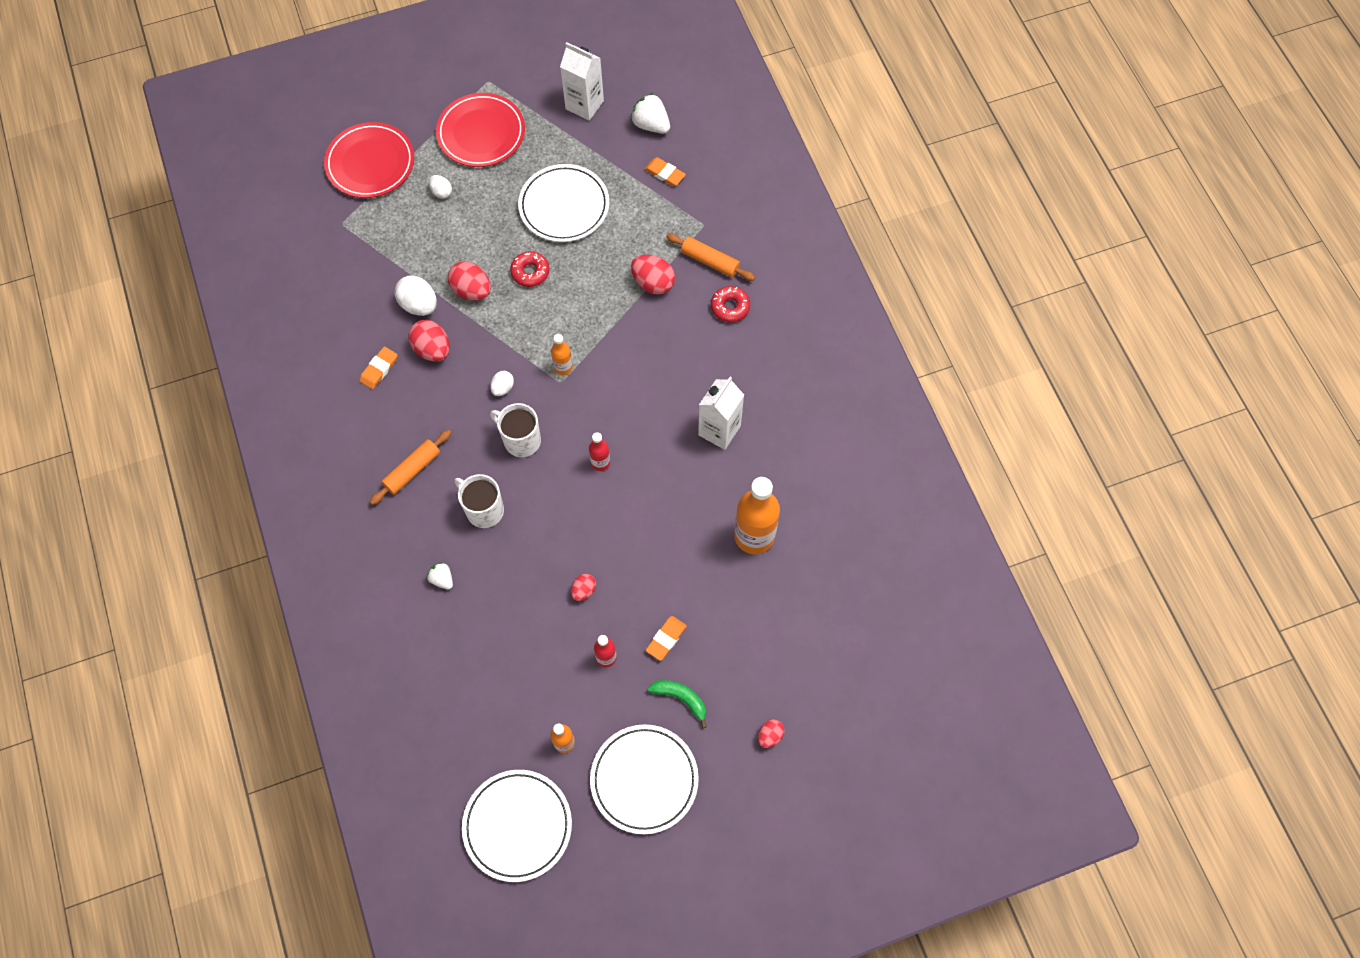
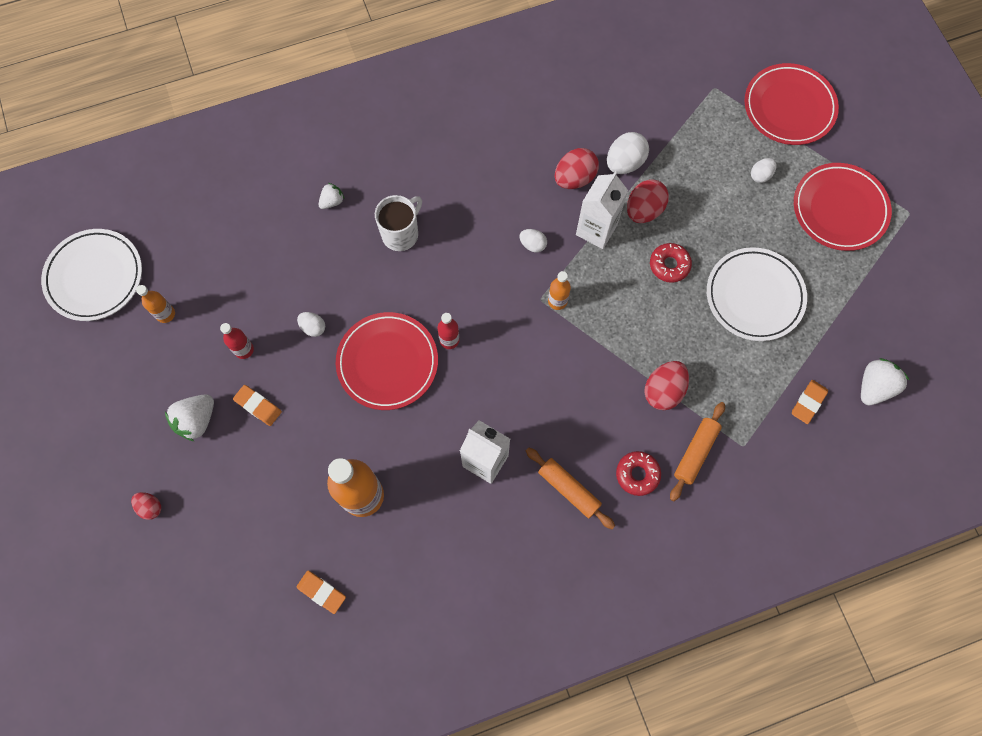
camera: 90 degrees right, 5 degrees up
(379, 369) = (551, 133): orange eraser -> orange eraser (321, 592)
(412, 470) = (444, 169): orange rolling pin -> orange rolling pin (568, 489)
(521, 440) = (475, 264): white mug -> none
(584, 105) = (891, 313): white carton -> white carton (596, 230)
(584, 590) = (313, 327): red egg -> white egg
(622, 518) = (387, 362): none -> red plate
(644, 780) = (122, 386): white plate -> none
(681, 698) = (196, 420): green banana -> white strawberry

